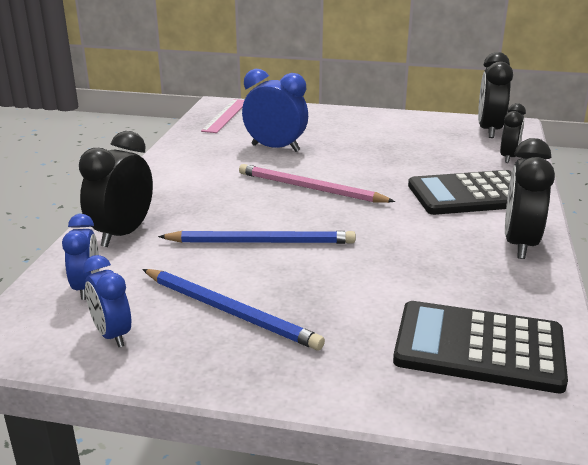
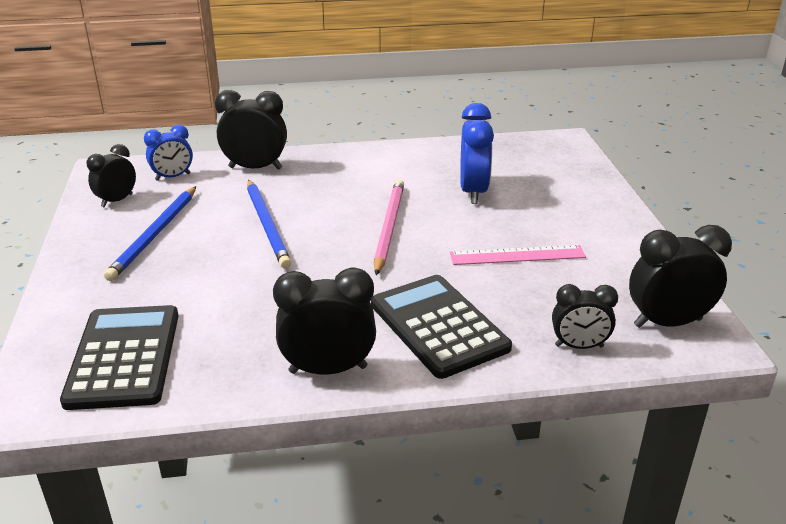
camera: 70 degrees right, 5 degrees up
(112, 335) = (117, 200): blue clock -> black clock
(225, 115) = (537, 150): pink ruler -> pink ruler (517, 255)

